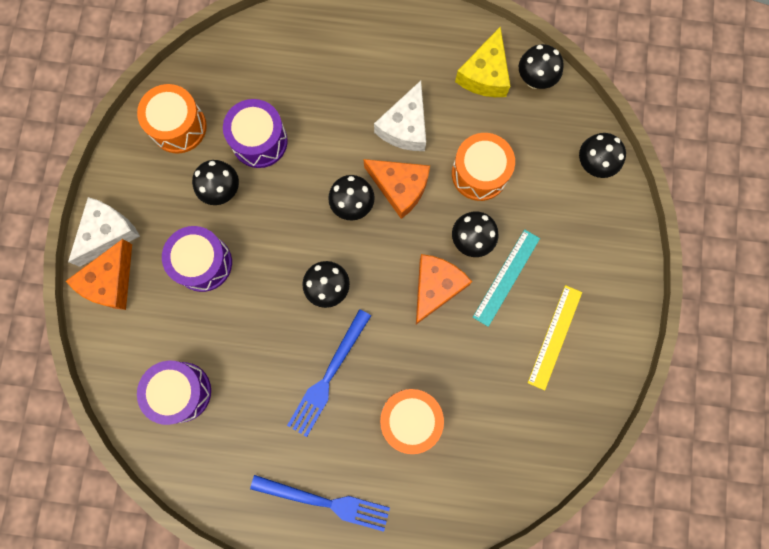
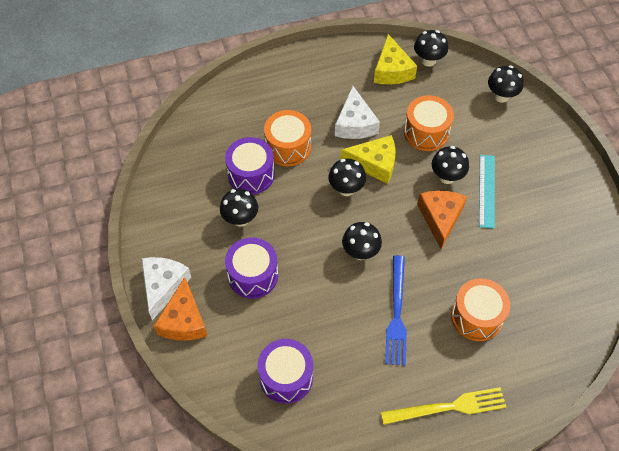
camera: 25 degrees left, 20 degrees down
(178, 127) = (182, 189): orange drum -> orange drum (288, 147)
(325, 502) = (448, 407): blue fork -> yellow fork
(400, 187) = (374, 164): orange cheese -> yellow cheese
(554, 337) = (545, 215): yellow ruler -> none

